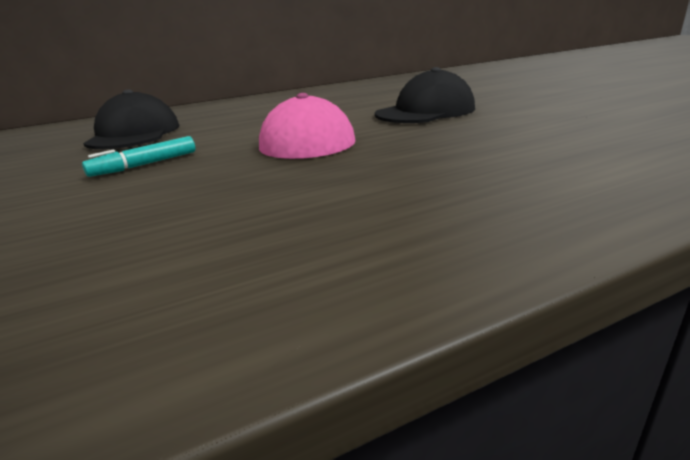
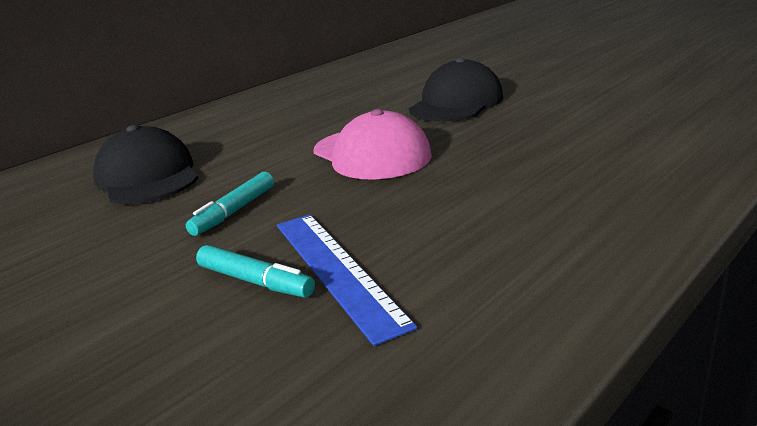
camera: 20 degrees left, 0 degrees up
(67, 220) = (255, 281): none -> turquoise marker
(136, 225) = (337, 270): none -> blue ruler

